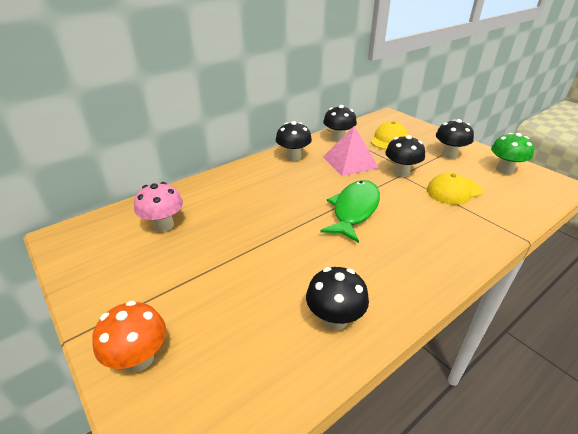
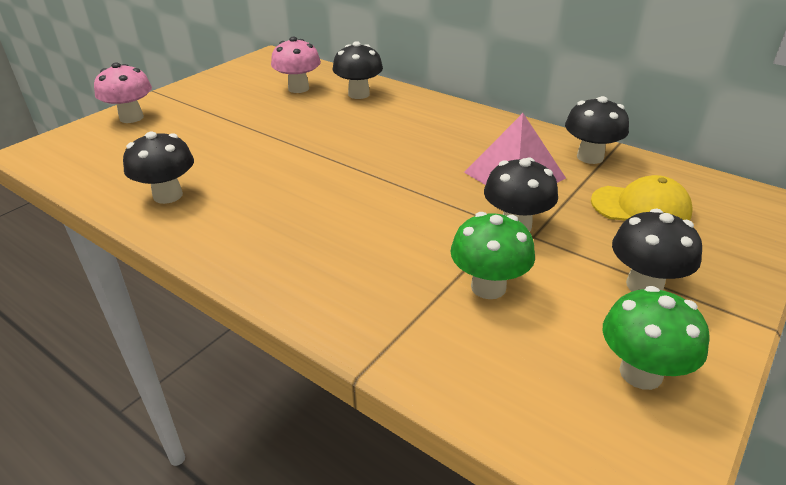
camera: 75 degrees right, 0 degrees up
(139, 358) = (131, 118): orange mushroom -> pink mushroom
(293, 157) = (492, 129): black mushroom -> black mushroom (358, 94)
(354, 210) = (375, 190): green fish -> none
(453, 191) = (488, 287): yellow cap -> green mushroom

